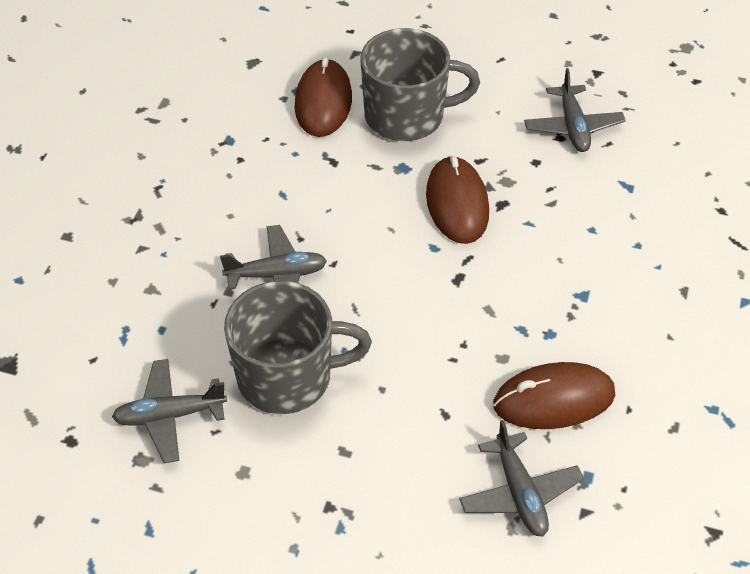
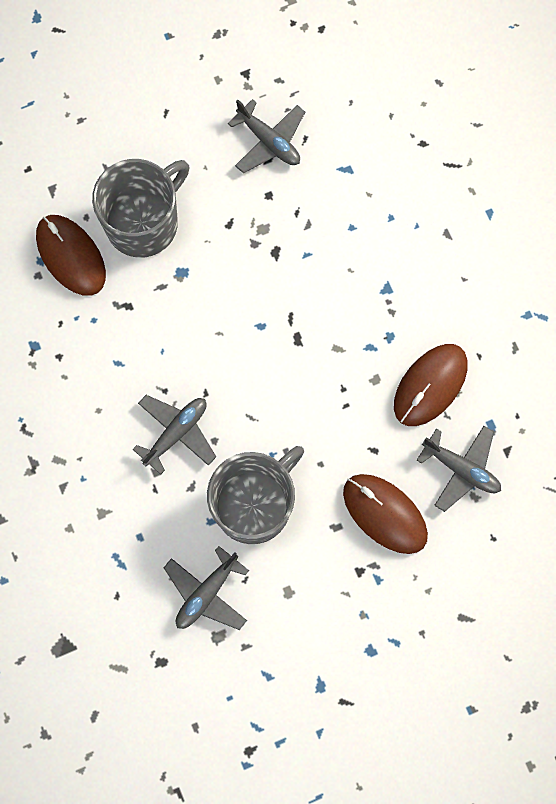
camera: 40 degrees left, 25 degrees up
(457, 203) = (245, 276): brown mouse -> brown mouse (384, 514)

